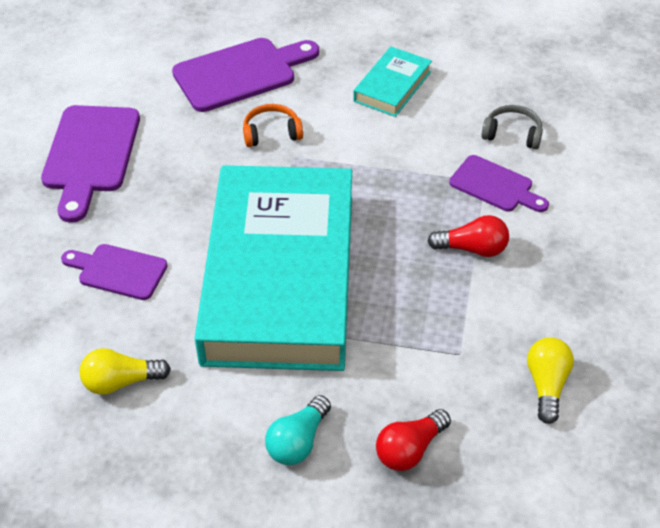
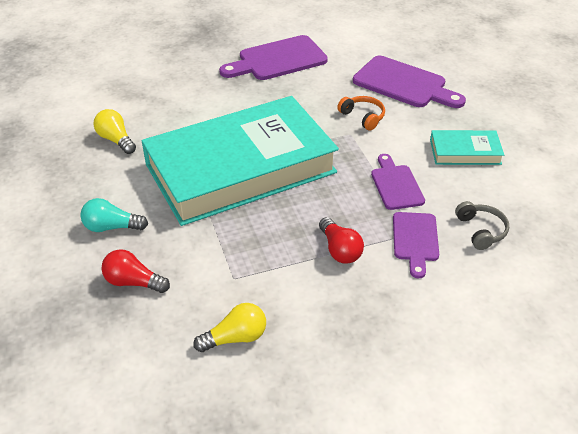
camera: 60 degrees right, 5 degrees down
(118, 271) = (196, 106): purple cutting board -> purple cutting board (396, 185)

